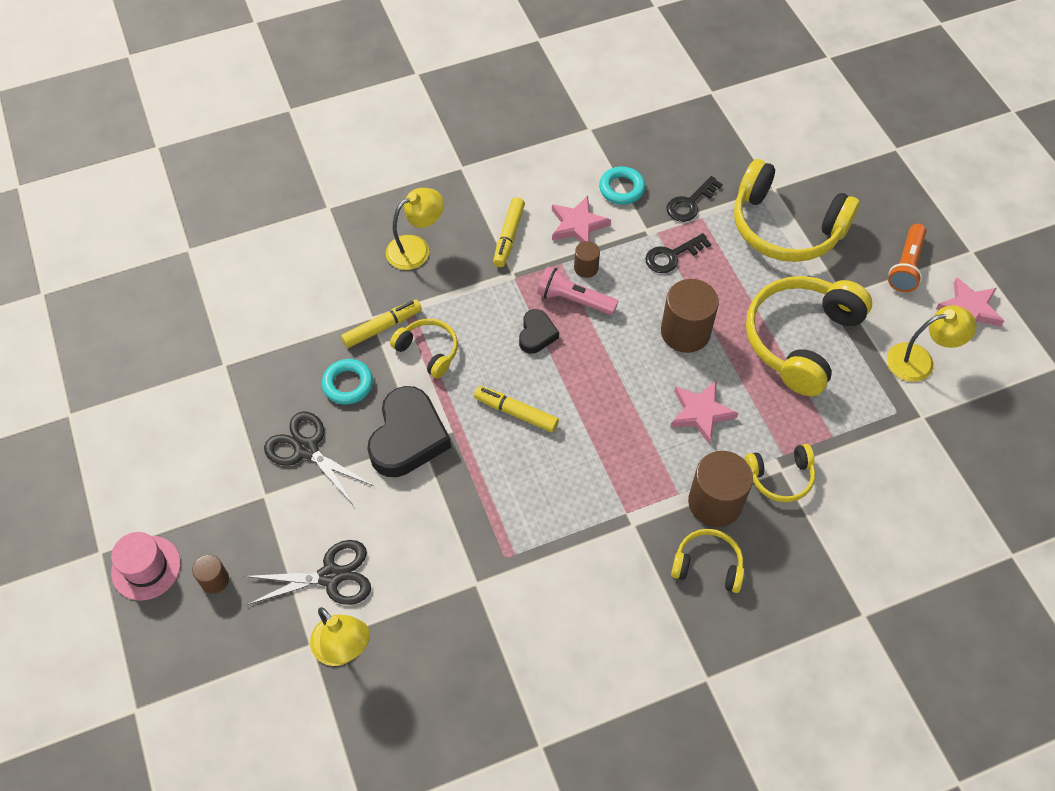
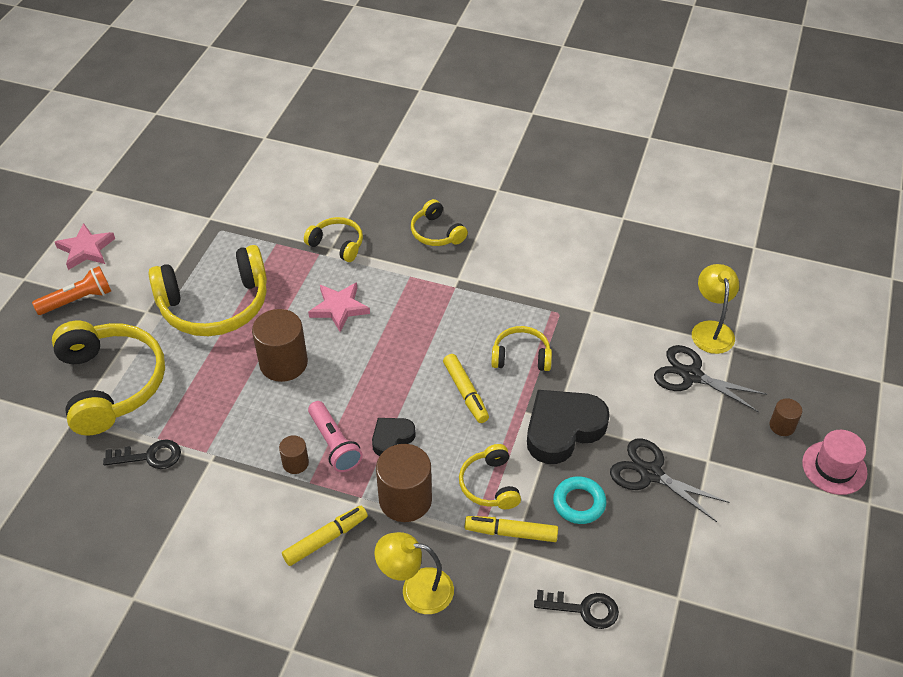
camera: 140 degrees left, 10 degrees down
(306, 449) = (651, 473): black scissors -> black scissors turned 135 degrees clockwise
(500, 482) = (521, 356): none -> yellow headphones
(578, 225) = (258, 506): pink star -> none
(621, 188) = (183, 512): turquoise ring -> none
(672, 256) = (220, 424): black key -> black key (583, 609)
(715, 503) = (393, 257): brown cylinder -> brown cylinder (405, 500)
(919, 361) = (163, 244): yellow lamp -> none

